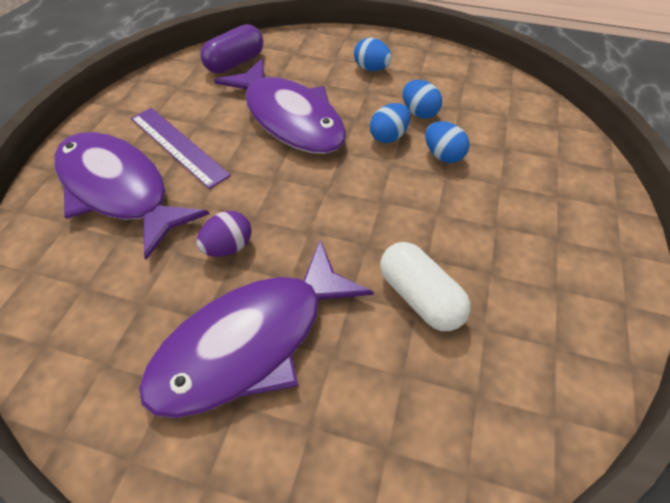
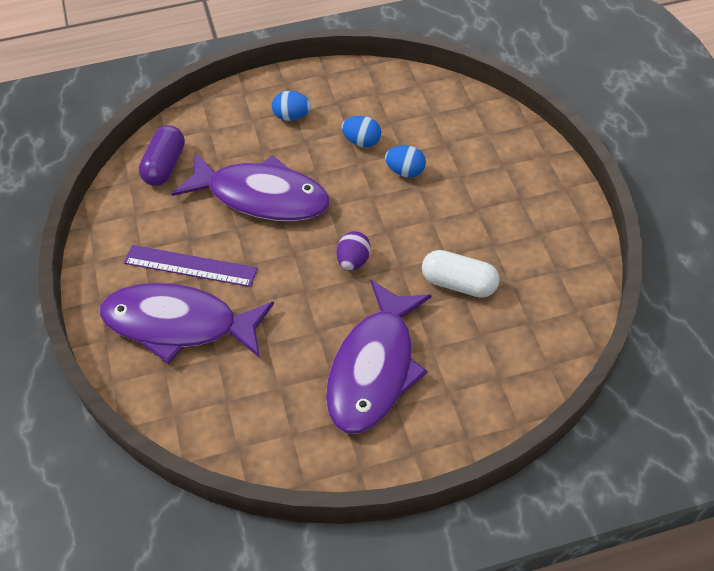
camera: 30 degrees left, 0 degrees up
(228, 247) = (305, 320): purple egg -> purple egg (353, 261)
(388, 136) = (353, 175): blue egg -> none

